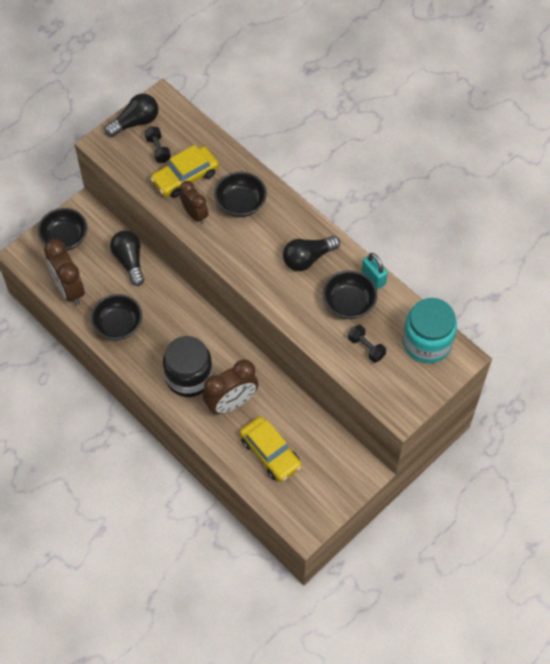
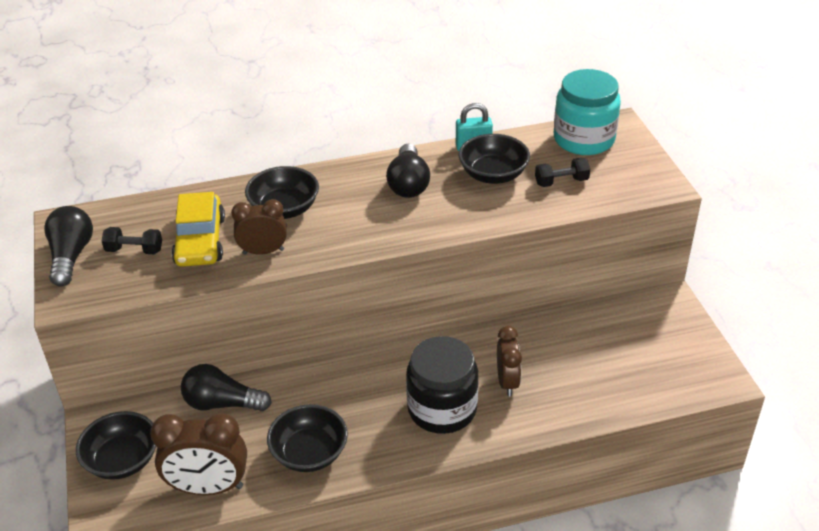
camera: 60 degrees left, 20 degrees down
(231, 403) = (507, 382): brown clock -> brown clock, size x0.64
(270, 453) = (599, 372): yellow car -> none

